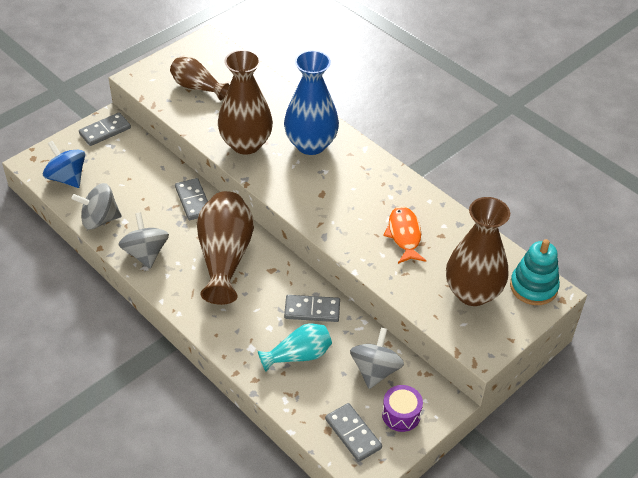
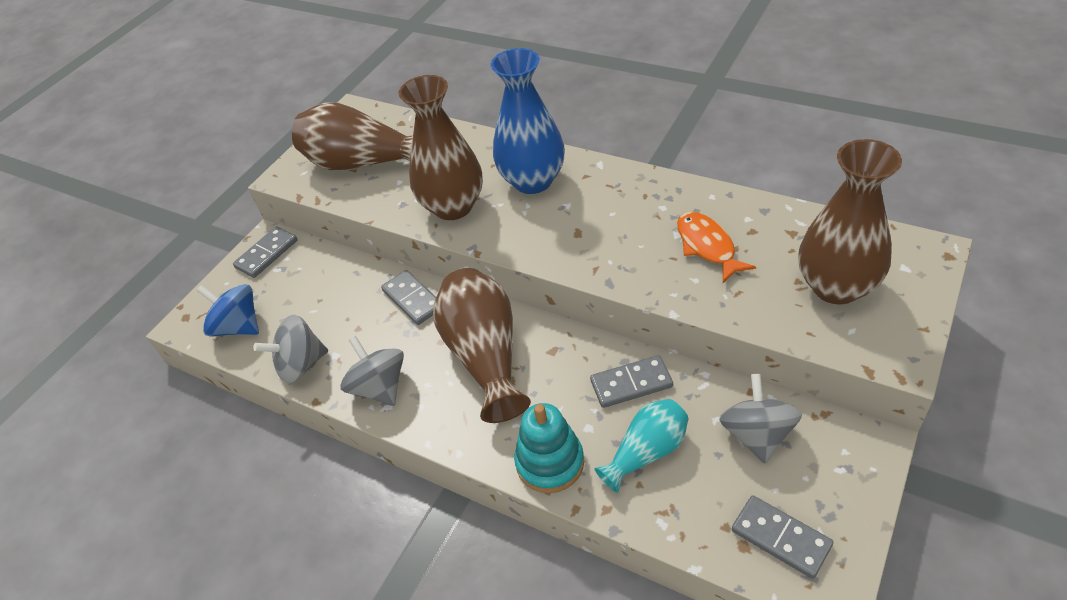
camera: 10 degrees left, 0 degrees up
(197, 87) = (363, 163): brown vase -> brown vase, size x1.69
(401, 414) = (827, 484): purple drum -> none
(533, 287) = (904, 253): turquoise stacking toy -> turquoise stacking toy (550, 462)

